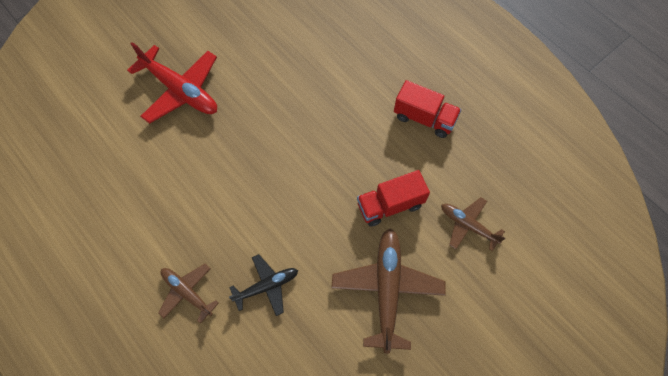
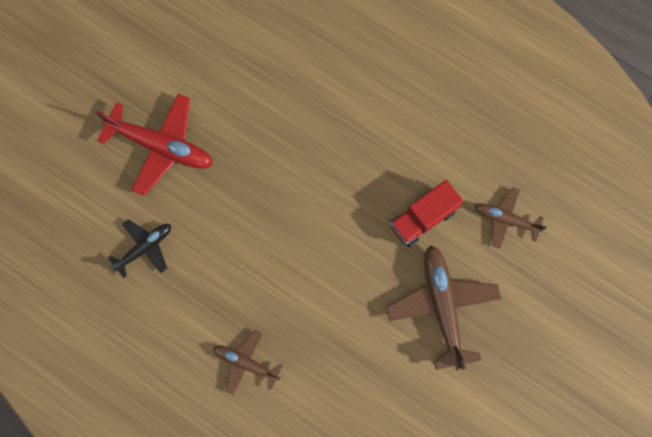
camera: 15 degrees left, 10 degrees up
(266, 286) = (323, 335): black plane -> black plane (144, 248)
(424, 118) = (433, 112): red truck -> none

